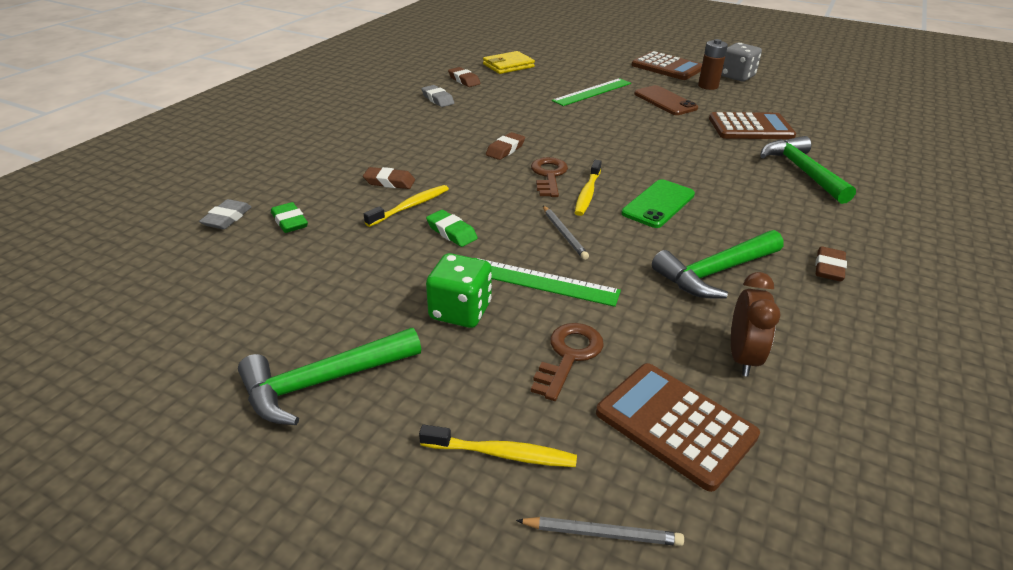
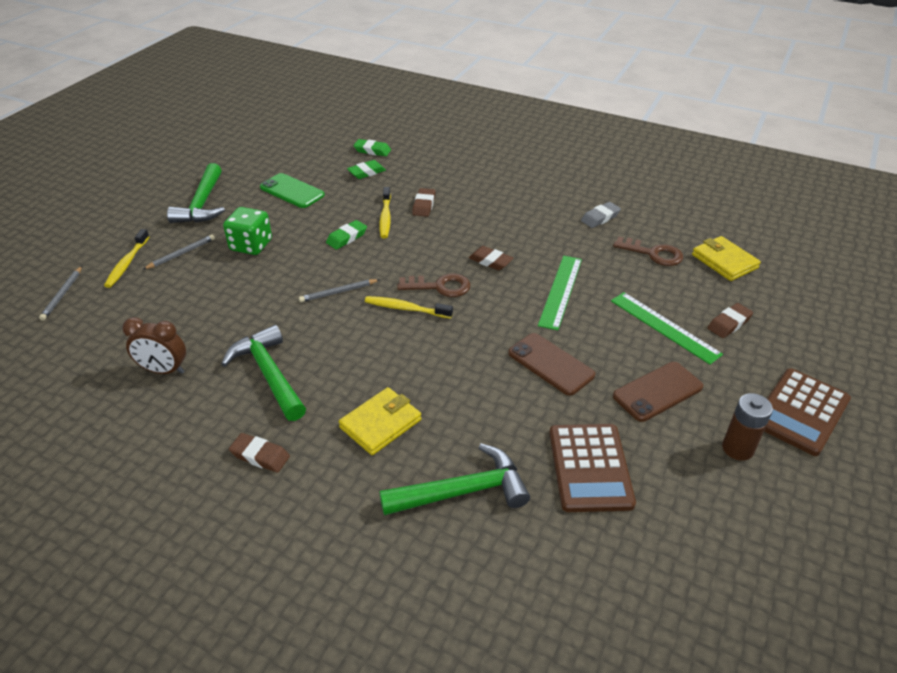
camera: 90 degrees right, 5 degrees up
(227, 218) = (372, 150): grey eraser -> green eraser
(322, 382) = (202, 204): green hammer -> green hammer turned 150 degrees counterclockwise
(410, 206) = (385, 217): yellow toothbrush -> yellow toothbrush turned 45 degrees clockwise
(464, 80) = (660, 231): brown eraser -> brown eraser (729, 323)
(477, 385) = (181, 254): none -> grey pencil
(541, 282) = (275, 279): green ruler -> green ruler (560, 291)
(569, 356) = (193, 289): brown key -> brown key (653, 254)
(648, 133) = (551, 364): none -> brown phone
(658, 204) = (385, 353): green phone -> green phone (292, 191)
(675, 424) = (118, 329): brown calculator -> none
(737, 76) = (801, 495): grey dice -> none
(752, 205) = (380, 424): none -> yellow wallet

